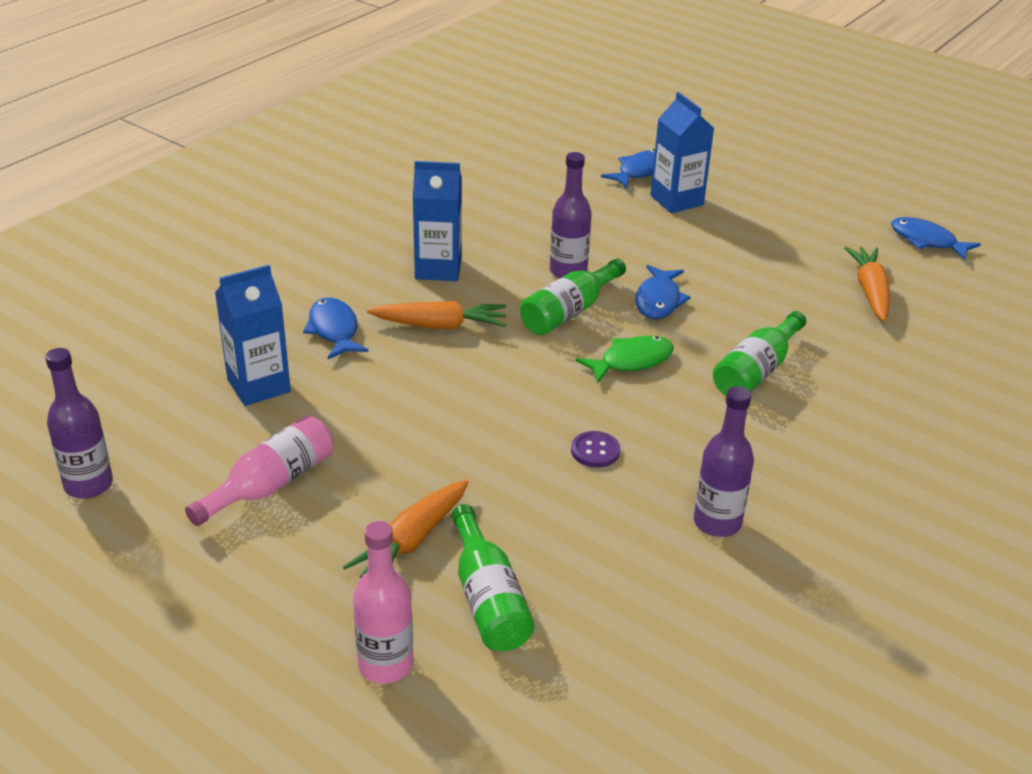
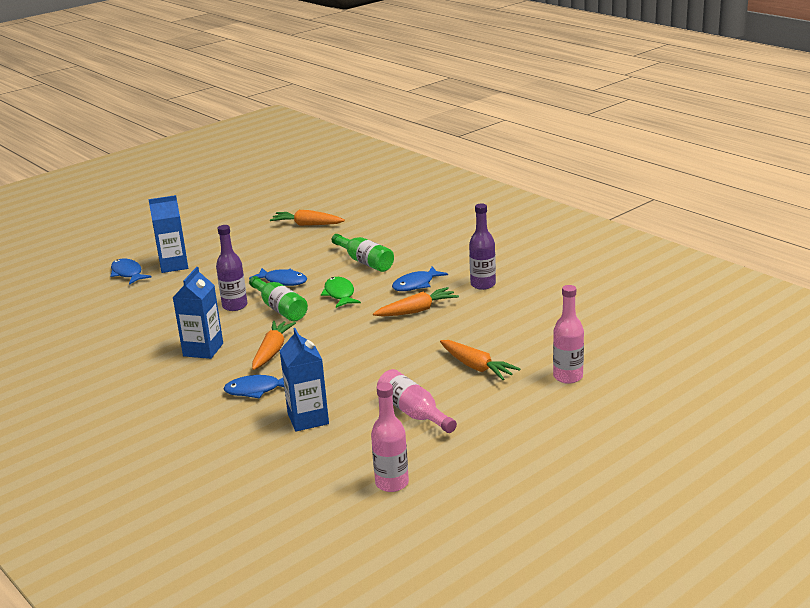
camera: 75 degrees left, 10 degrees down
(88, 485) = (392, 483): purple bottle -> pink bottle
(488, 598) = (525, 347): green bottle -> none
(595, 451) = (417, 310): purple button -> orange carrot
(927, 241) = (267, 204): blue fish -> blue fish (416, 284)

